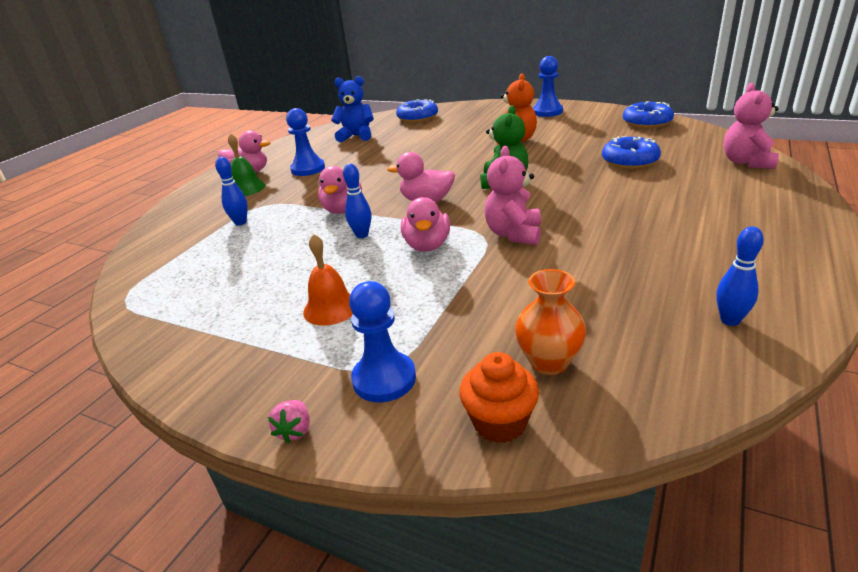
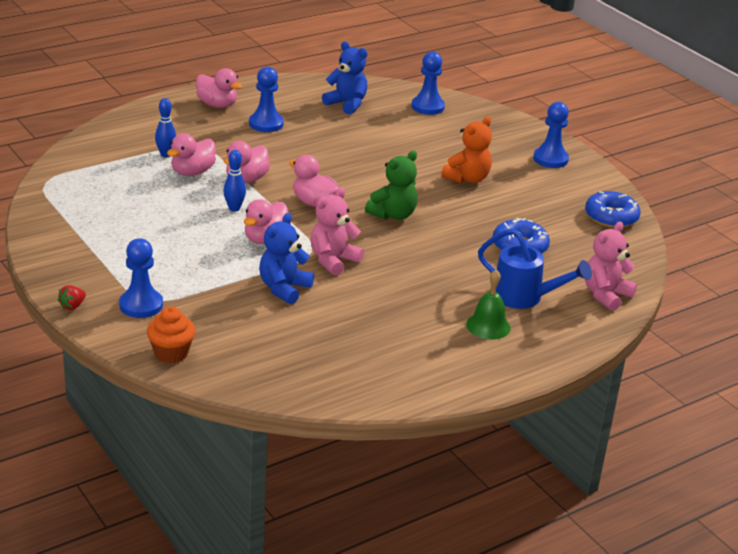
camera: 25 degrees right, 0 degrees up
(246, 188) = (200, 122): green bell -> green bell (488, 326)
(284, 225) = (192, 172): none -> pink duck
(295, 431) = (72, 306): pink strawberry -> red strawberry
(331, 308) = (157, 251): orange bell -> none
(417, 118) = (427, 107): blue donut -> blue pawn
(510, 279) = (284, 288): none -> blue teddy bear
(549, 362) = (235, 342): orange vase -> none
(703, 189) = (524, 297): none -> blue watering can
(730, 320) = (367, 375): blue bowling pin -> none

